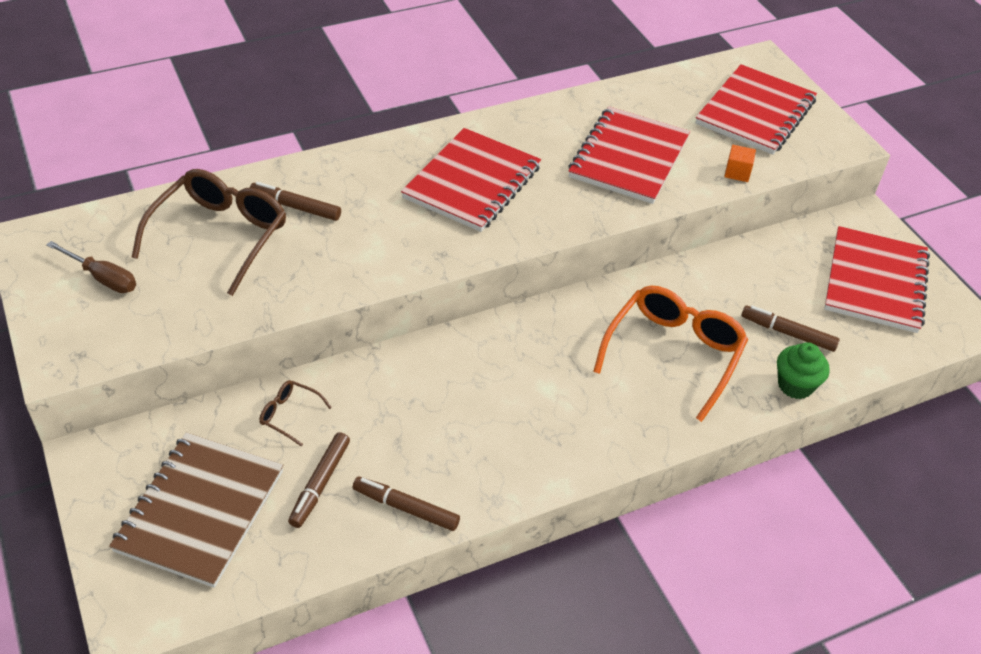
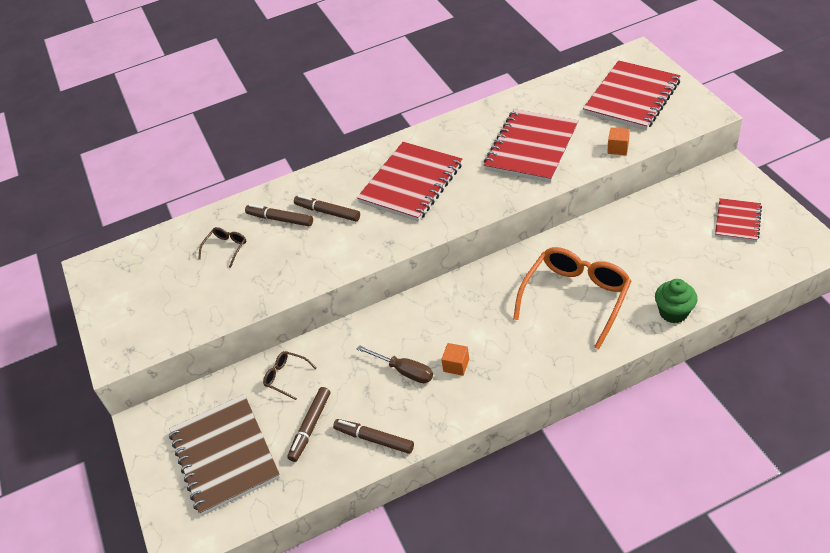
camera: 10 degrees right, 0 degrees up
(103, 278) = (144, 290): brown screwdriver -> brown screwdriver (404, 371)
(200, 510) = (224, 455): brown notebook -> brown notebook turned 45 degrees counterclockwise
(220, 235) = (226, 248): brown glasses -> brown glasses, size x0.45
(517, 423) = (456, 365): none -> orange cube
(788, 333) = (667, 271): brown marker -> brown marker (327, 212)
(875, 282) = (737, 221): red notebook -> red notebook, size x0.55

